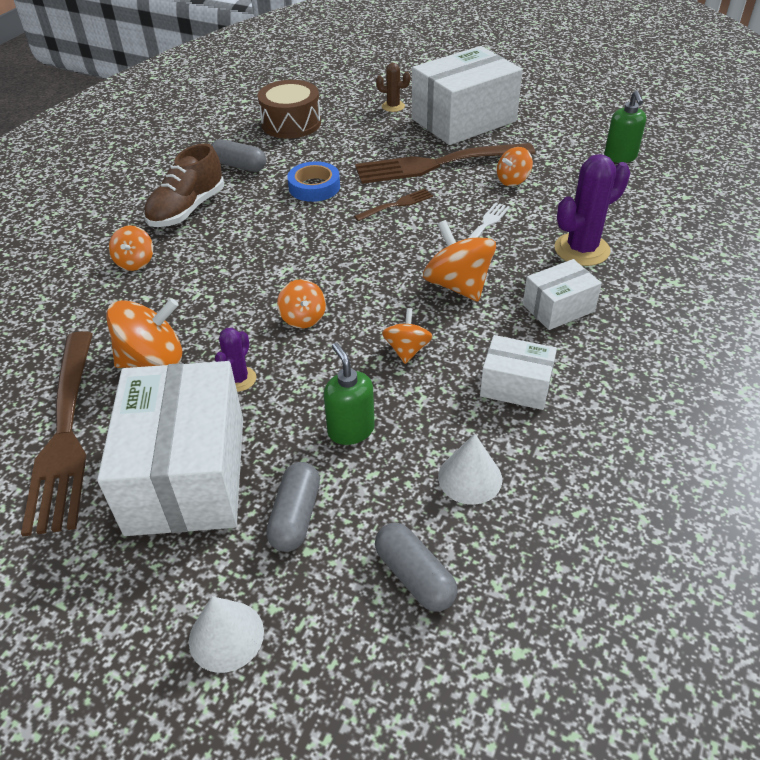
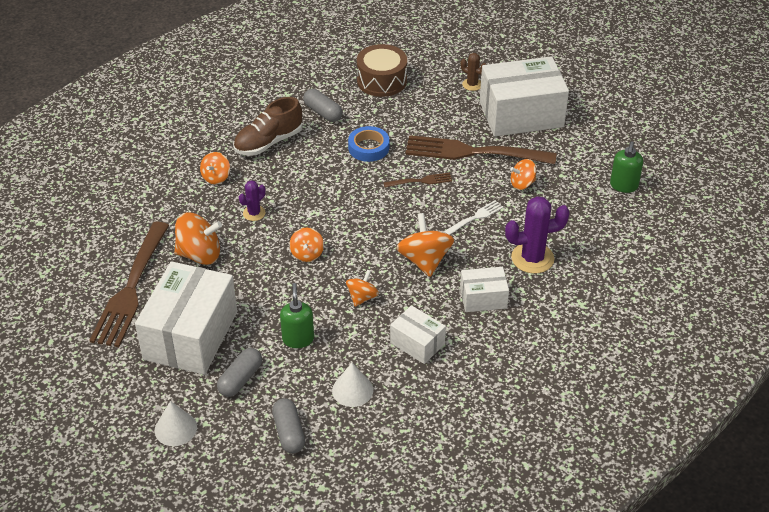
camera: 20 degrees right, 0 degrees up
(238, 379) = (246, 285): purple cactus -> purple cactus (254, 213)

